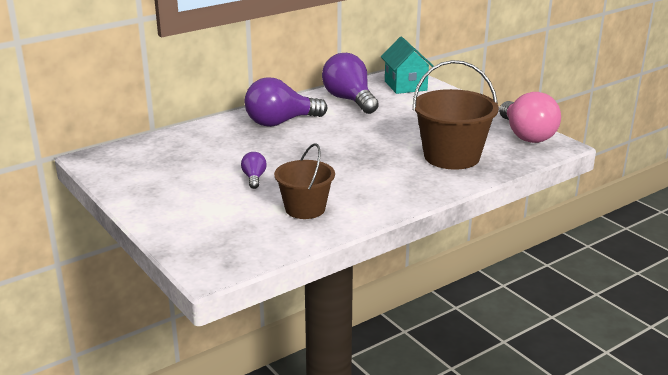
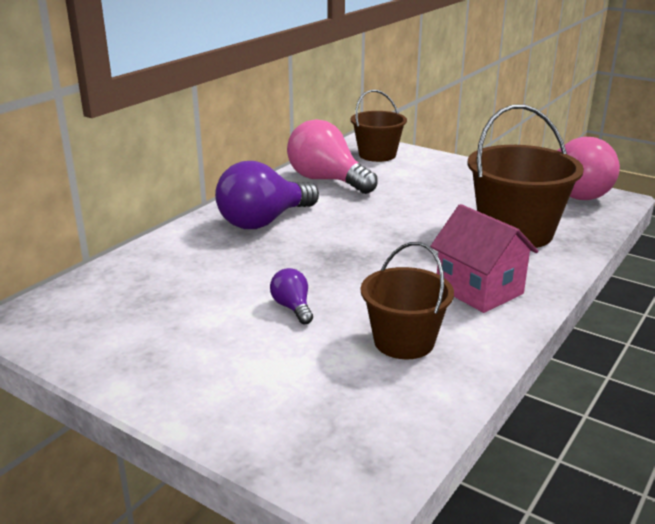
camera: 20 degrees left, 0 degrees up
(349, 100) = (327, 180): purple light bulb -> pink light bulb
(384, 189) = (479, 290): none -> pink house
(405, 86) = (377, 155): turquoise house -> brown bucket

